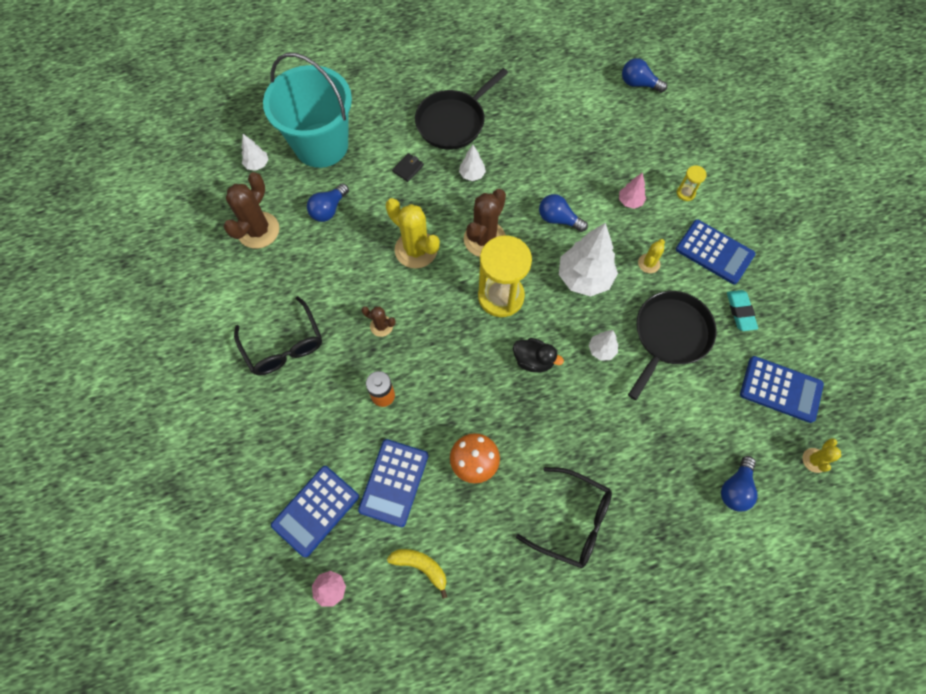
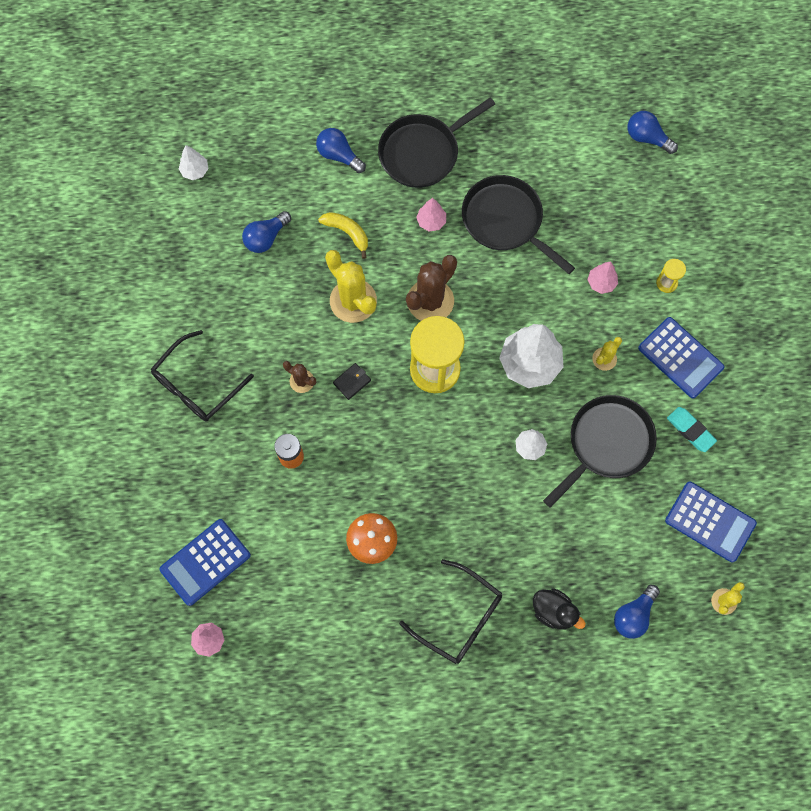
camera: 10 degrees right, 5 degrees up
(258, 230) = (186, 250): brown cactus -> none
(284, 345) = (196, 385): black glasses -> black glasses turned 60 degrees clockwise
(321, 145) = (269, 158): turquoise bucket -> none
(394, 482) = (287, 548): blue calculator -> none
(408, 168) = (361, 202): black wallet -> black wallet (352, 382)
(421, 566) = (300, 635): yellow banana -> yellow banana (347, 232)
(472, 174) = (431, 221): white tree -> pink tree
(533, 360) = (455, 446): black duck -> black duck (554, 611)
(536, 165) = (505, 221): none -> black pan
(558, 219) = (516, 291): blue light bulb -> blue light bulb (339, 155)
(740, 312) = (690, 430): turquoise eraser -> turquoise eraser turned 45 degrees counterclockwise

